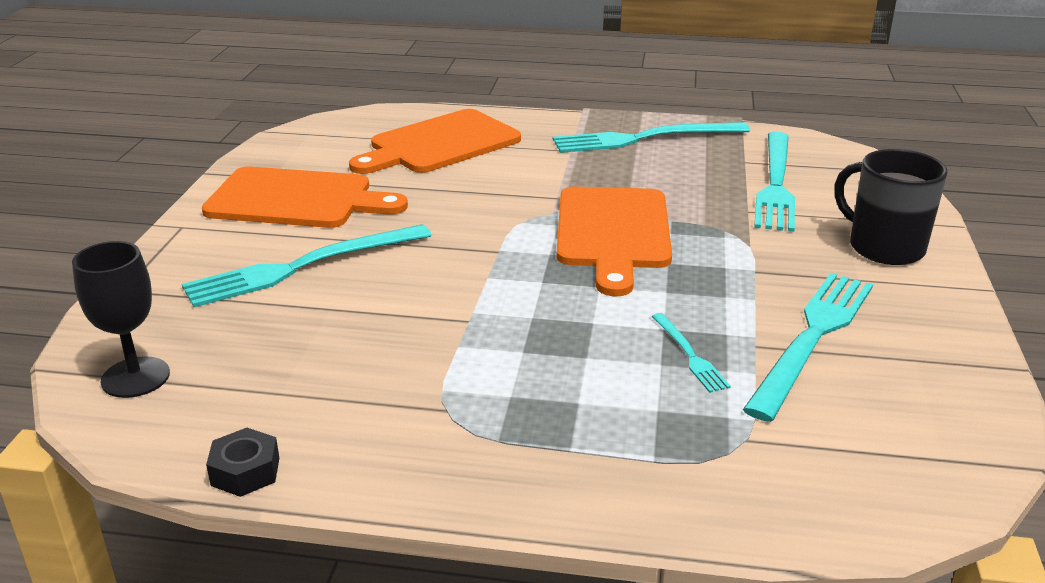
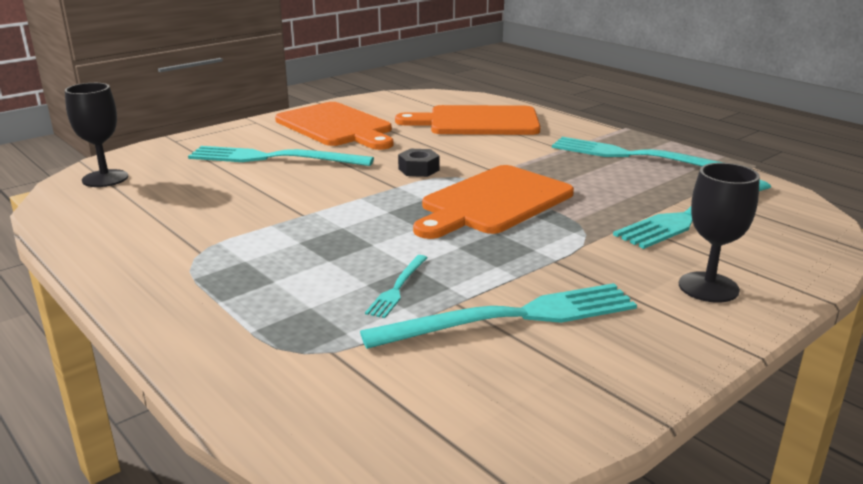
camera: 40 degrees right, 5 degrees down
(245, 471) = (62, 237): black nut -> black nut (418, 169)
(884, 247) = (708, 287): black mug -> black goblet

